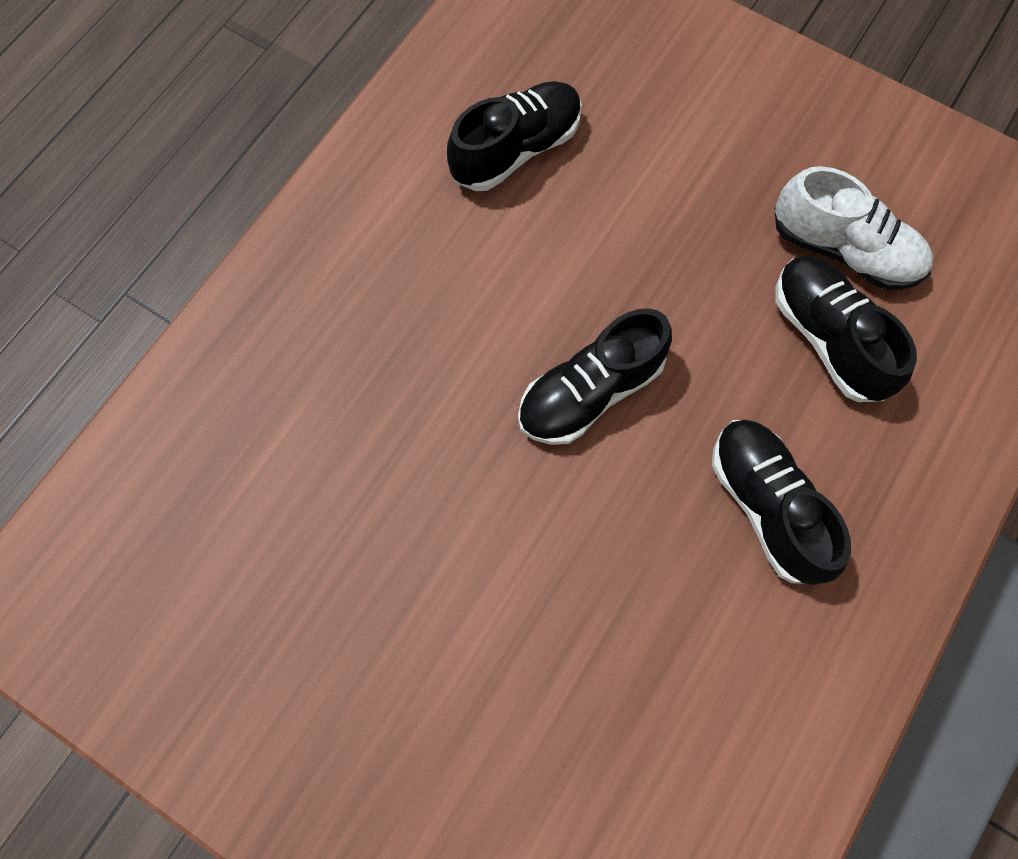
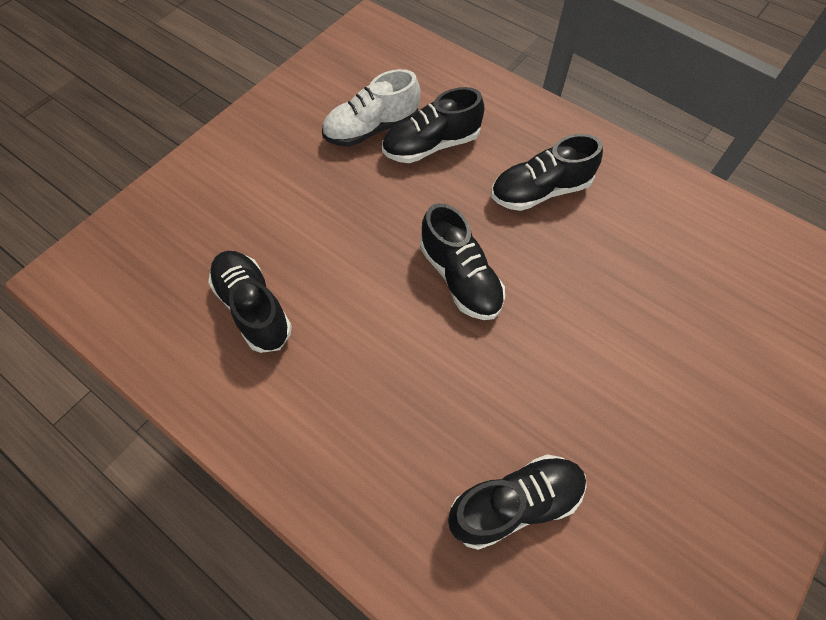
camera: 85 degrees left, 10 degrees down
(283, 468) = (514, 504): none -> black shoe
(843, 250) = (372, 129): white shoe -> white shoe turned 150 degrees counterclockwise

